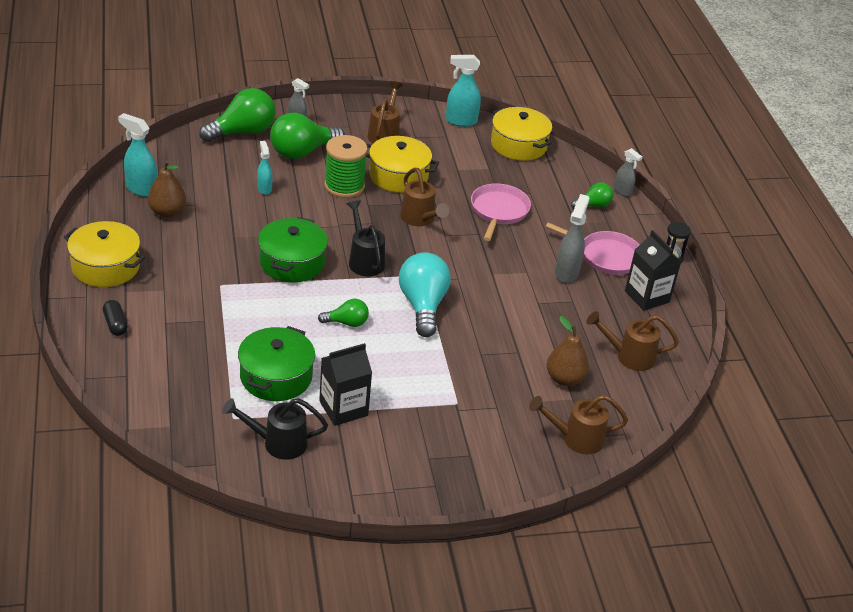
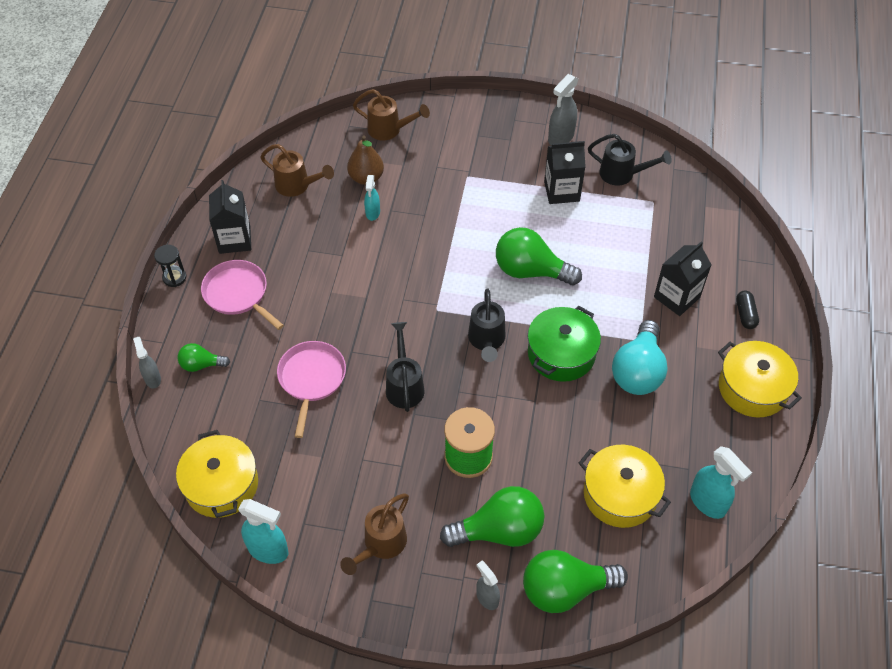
camera: 155 degrees left, 15 degrees up
(167, 212) = (681, 456): brown pear -> none
(189, 327) = (676, 297): none -> black carton
(264, 189) = (563, 472): turquoise spray bottle -> turquoise spray bottle (372, 213)
(276, 377) = (609, 230): green pot -> none
(347, 323) = (530, 271): green light bulb -> green light bulb, size x1.87
(398, 176) = (398, 460): yellow pot -> yellow pot (620, 494)
(420, 219) = (404, 385): brown watering can -> black watering can
(423, 306) = (452, 274): turquoise light bulb -> turquoise light bulb (638, 371)
(498, 211) = (311, 379): pink pan -> pink pan turned 150 degrees clockwise
(567, 272) = (292, 282): grey spray bottle -> grey spray bottle (560, 138)

